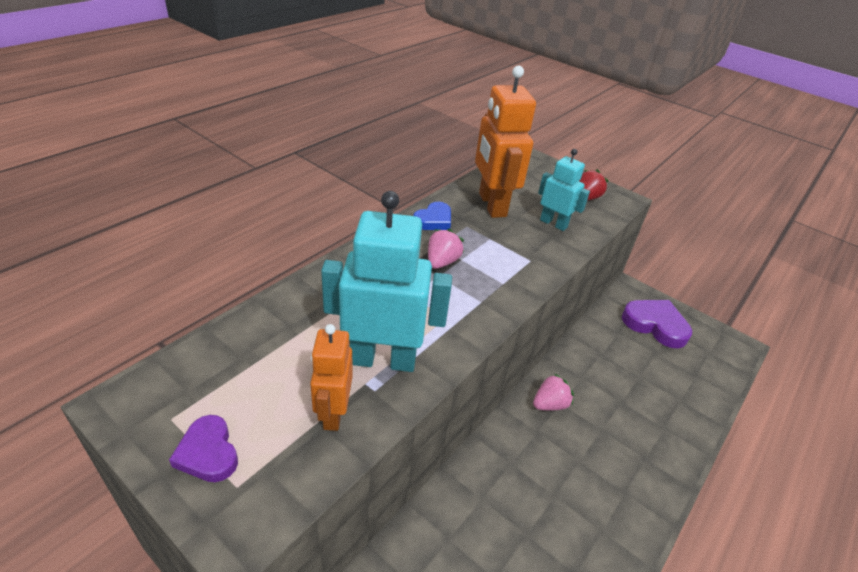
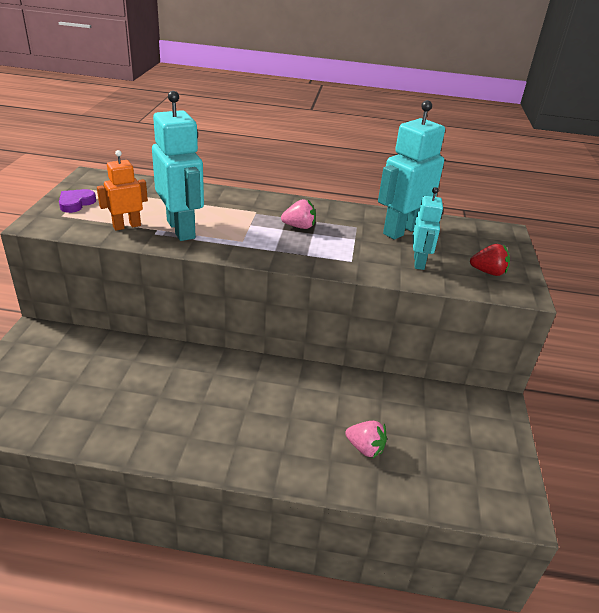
camera: 60 degrees right, 5 degrees down
(434, 220) = (344, 213): blue heart -> none
(491, 205) = (401, 230): orange robot -> turquoise robot
(550, 404) = (289, 380): pink strawberry -> pink strawberry (365, 448)
(655, 325) = (467, 431): purple heart -> none

